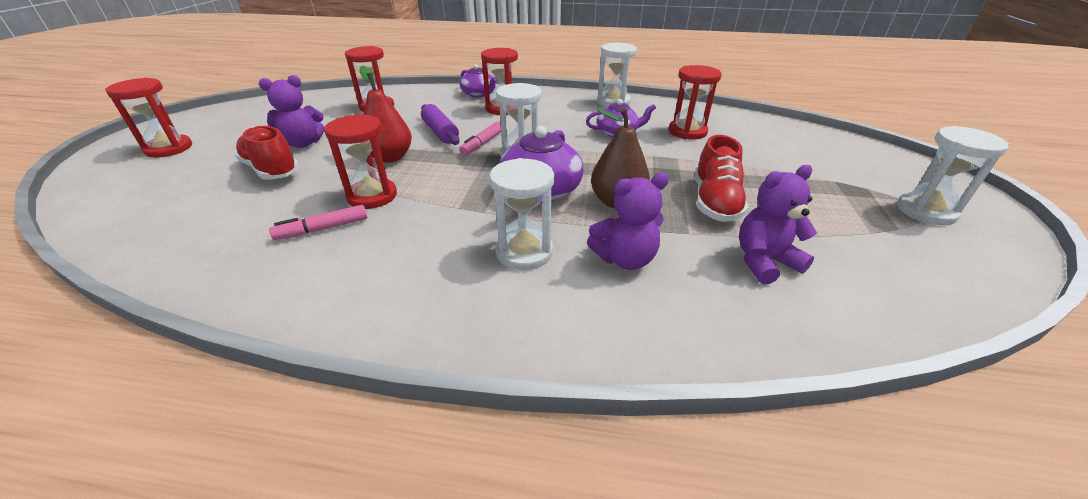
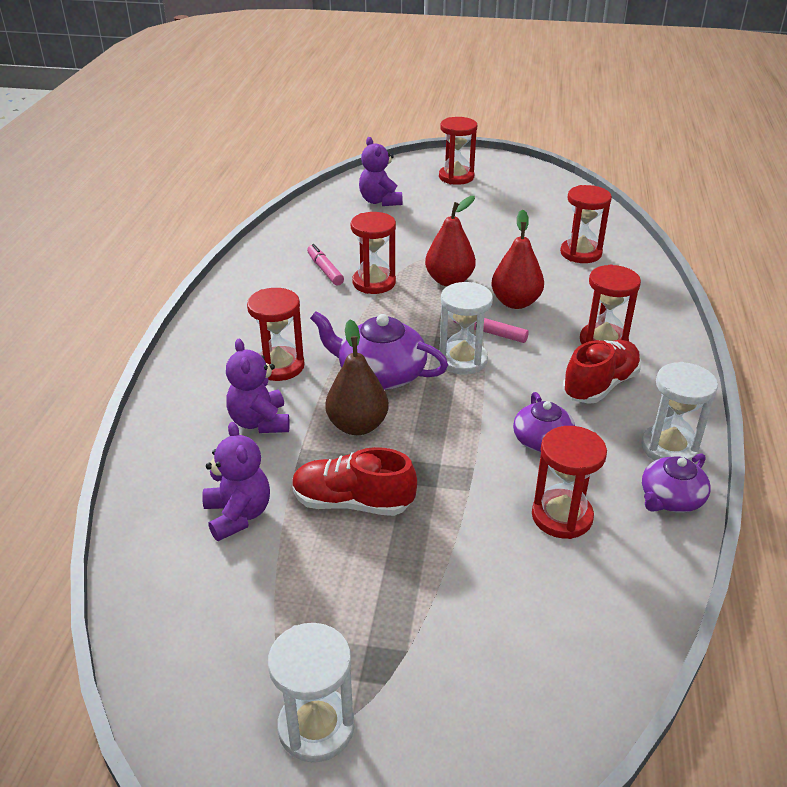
camera: 90 degrees right, 0 degrees up
(271, 170) = (420, 229): red shoe -> red shoe (600, 385)
(303, 143) = (474, 231): purple teddy bear -> purple teddy bear (380, 201)
(440, 132) = (515, 302): purple rolling pin -> red pear
(479, 94) = (652, 319): purple teapot -> purple teapot (670, 499)
(524, 252) = (279, 366): white hourglass -> red hourglass

